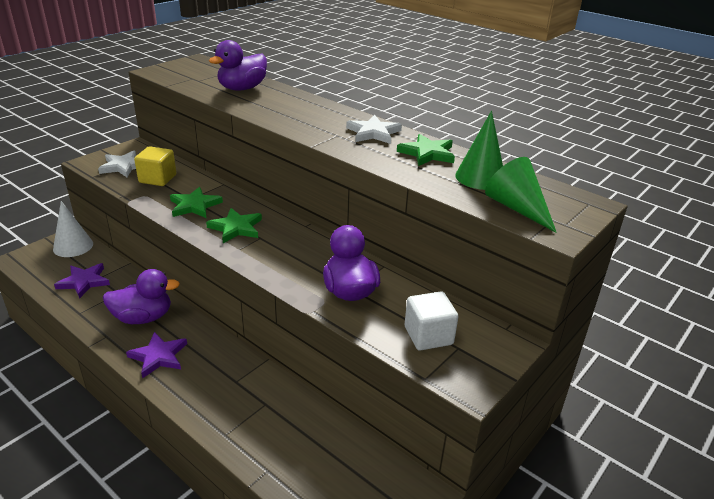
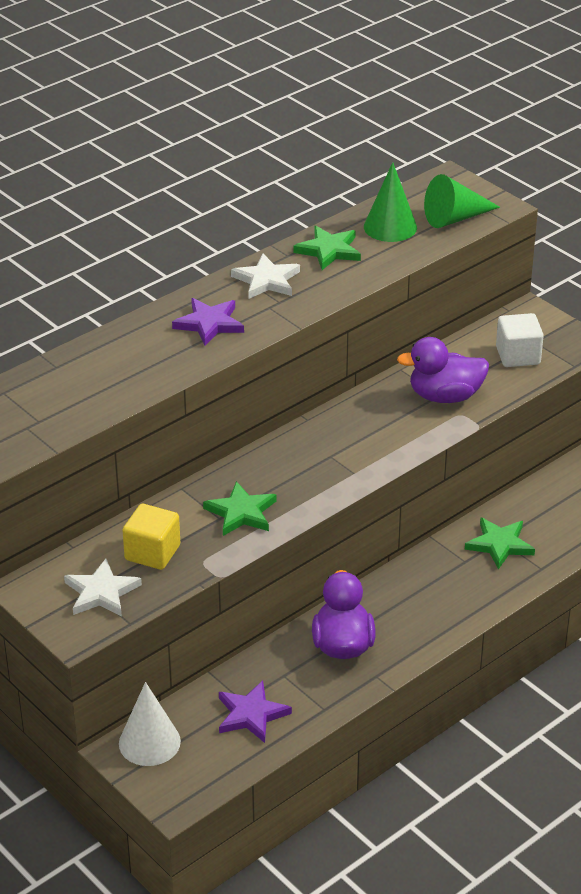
camera: 80 degrees left, 5 degrees up
(158, 356) = (419, 625): purple star -> purple star (209, 324)
(236, 228) = (305, 475): green star -> green star (499, 544)
(242, 88) = (86, 378): purple duck -> none

